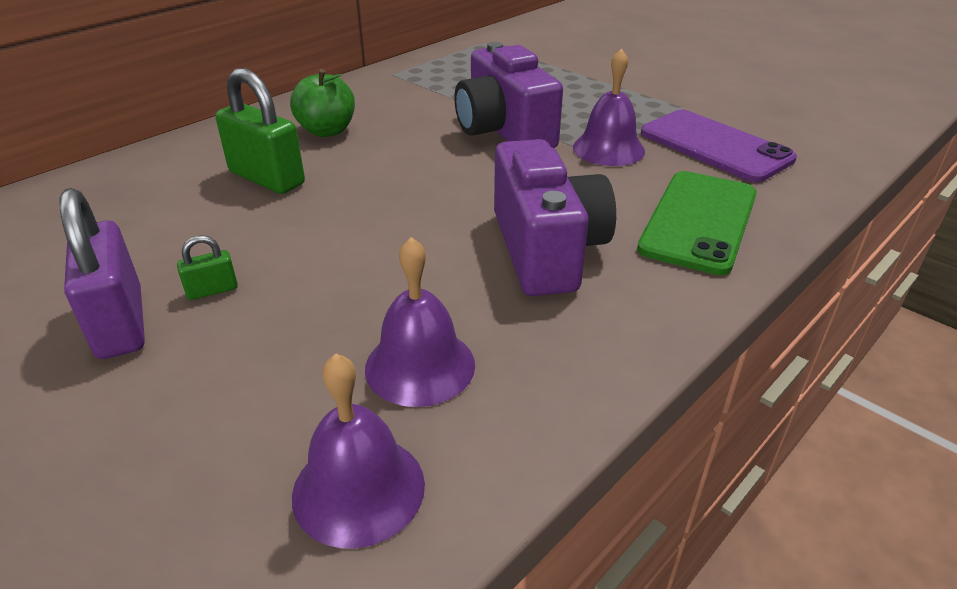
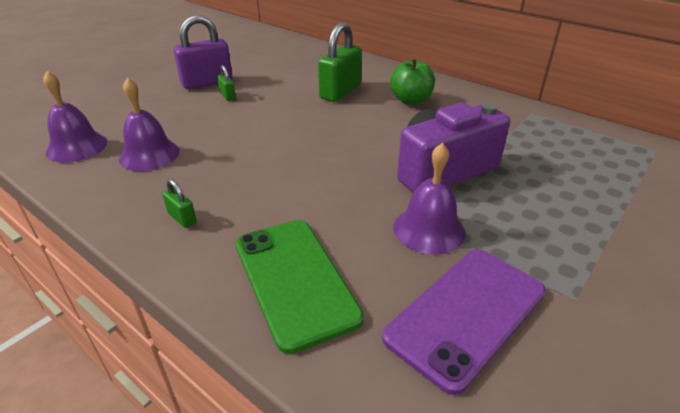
camera: 85 degrees right, 0 degrees up
(546, 249) = (254, 193): purple camera -> none
(604, 306) = (182, 218): none -> green padlock
(699, 221) = (294, 280): green phone -> green phone turned 45 degrees clockwise

